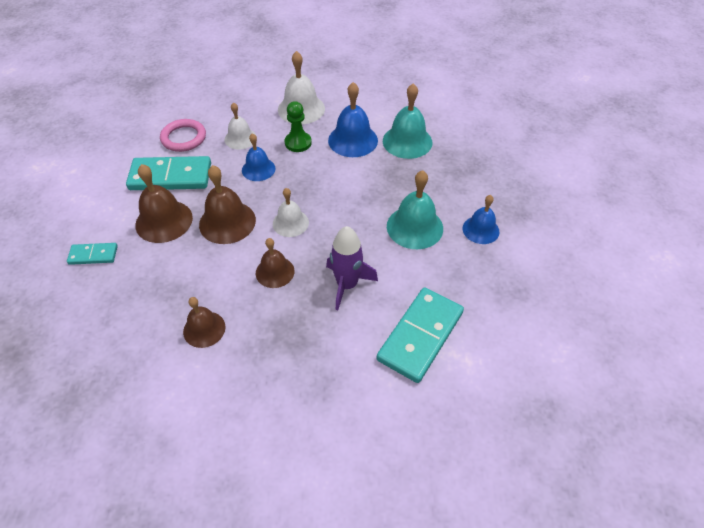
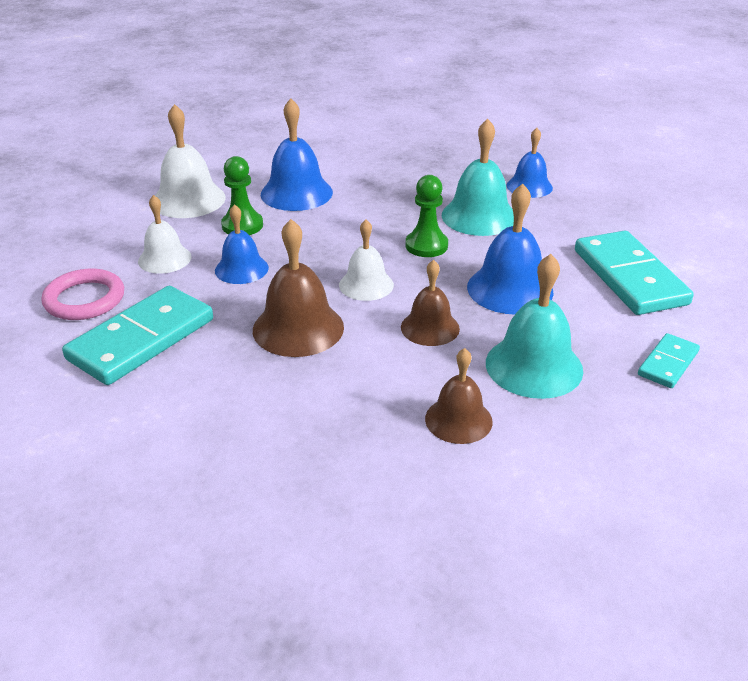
camera: 50 degrees left, 15 degrees down
(93, 255) = (188, 472): turquoise domino -> turquoise domino (667, 363)
(164, 221) = (218, 378): brown bell -> none
(347, 285) = (510, 289): purple rocket -> blue bell
(355, 223) = (426, 245): none -> green pawn
(407, 141) = (350, 166): turquoise bell -> turquoise bell (534, 366)

